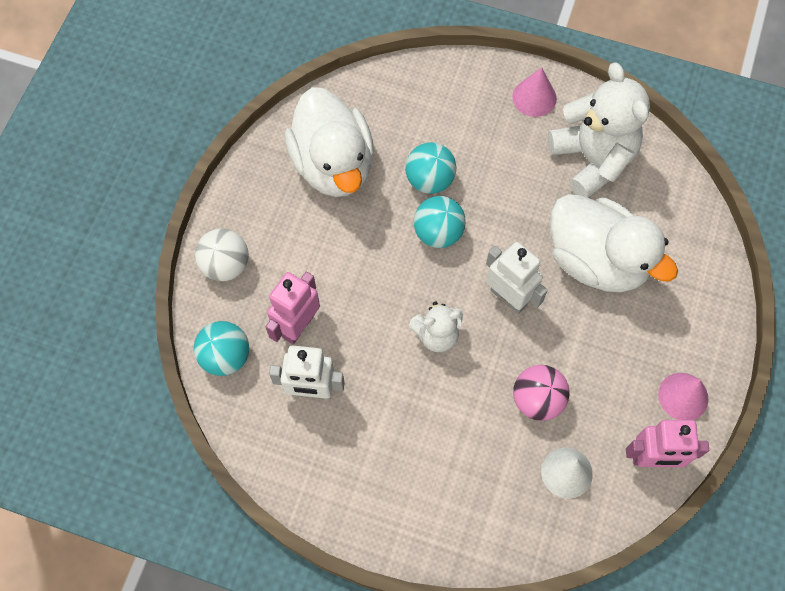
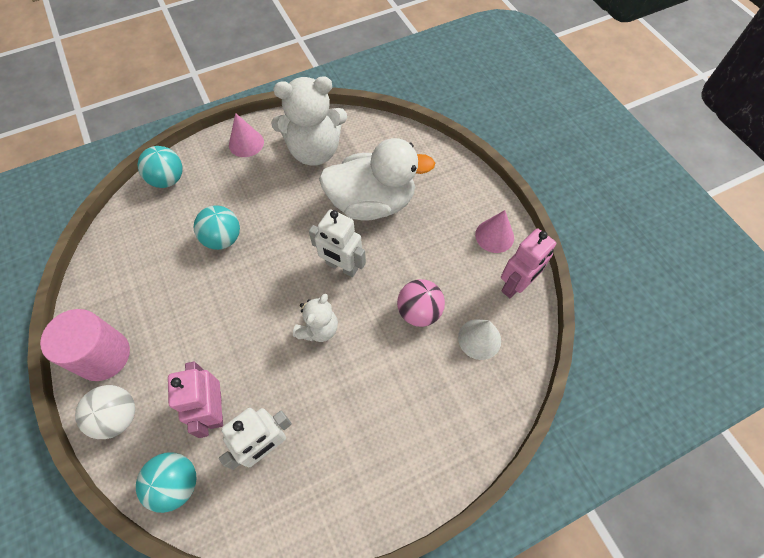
camera: 45 degrees left, 5 degrees down
(253, 204) = (103, 355): none -> pink cylinder
(333, 165) = (144, 281): white duck -> none
(438, 233) = (259, 266): turquoise ball -> turquoise ball (168, 179)
(508, 297) = (342, 267): white robot -> white robot turned 150 degrees counterclockwise
(592, 159) = (314, 151): white teddy bear -> white teddy bear turned 150 degrees clockwise

